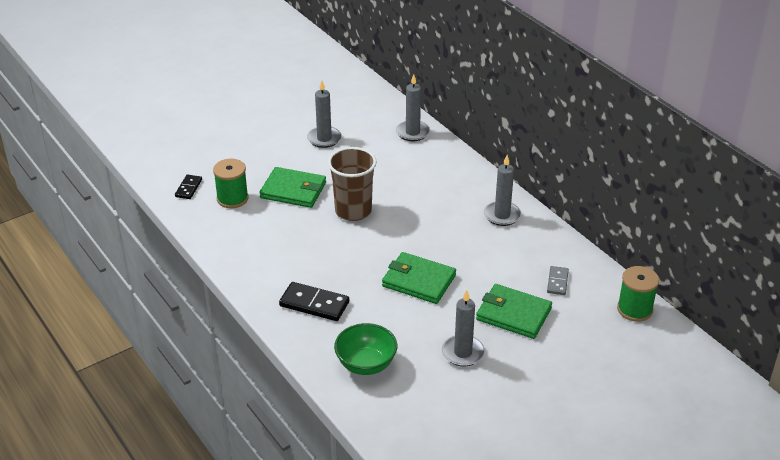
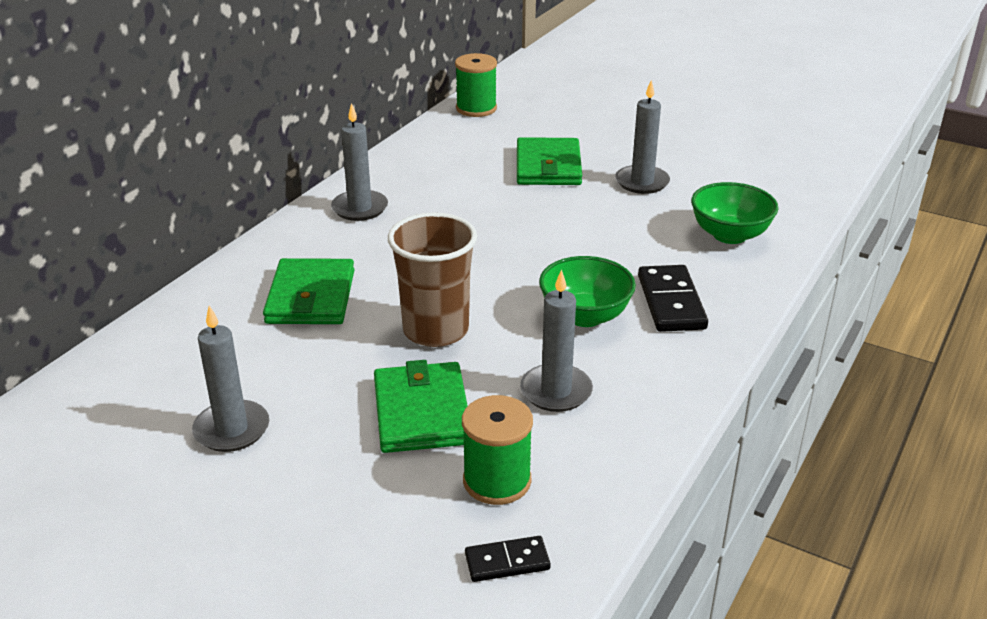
camera: 115 degrees left, 5 degrees down
(326, 266) = (585, 316): none -> green bowl
(412, 132) = (169, 332): grey candle -> grey candle (556, 391)
(418, 281) = (547, 236): green wallet -> green wallet (311, 297)
(557, 282) = (467, 152): grey domino -> none

